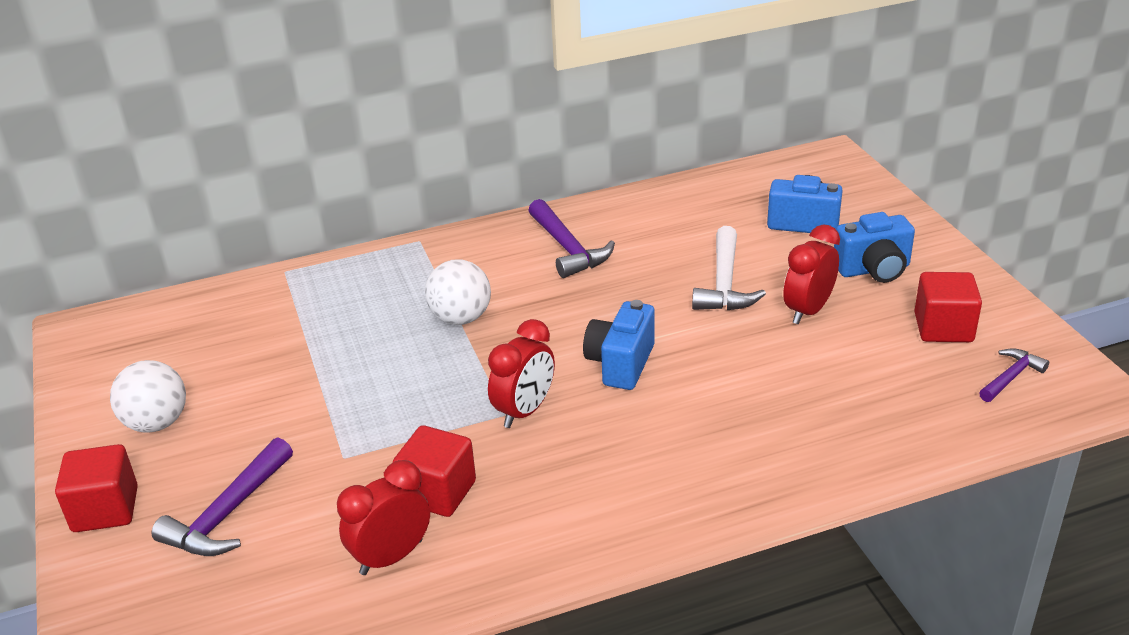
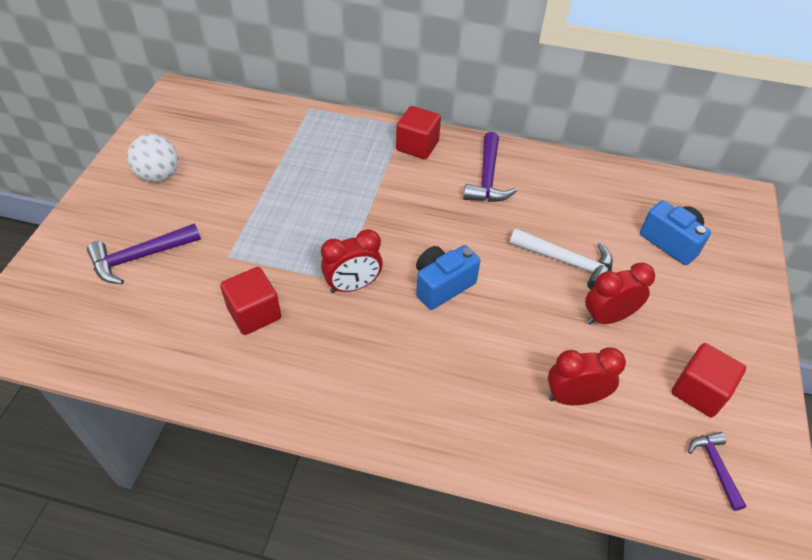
camera: 30 degrees right, 15 degrees up
(105, 509) = (89, 217): red cube -> red cube (417, 146)
(391, 557) = (191, 342): red clock -> red clock (574, 397)
(461, 318) = (376, 195): white ball -> none
(724, 284) = (567, 262): white hammer -> white hammer turned 105 degrees counterclockwise
(873, 270) = (689, 311): blue camera -> none
(1011, 377) = (715, 466): purple hammer -> purple hammer turned 90 degrees counterclockwise

